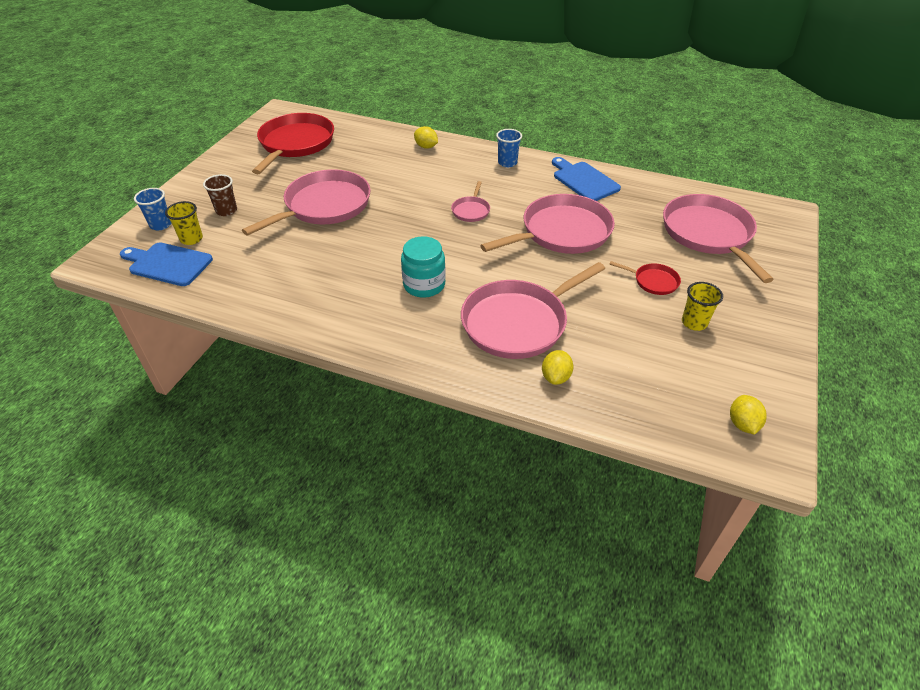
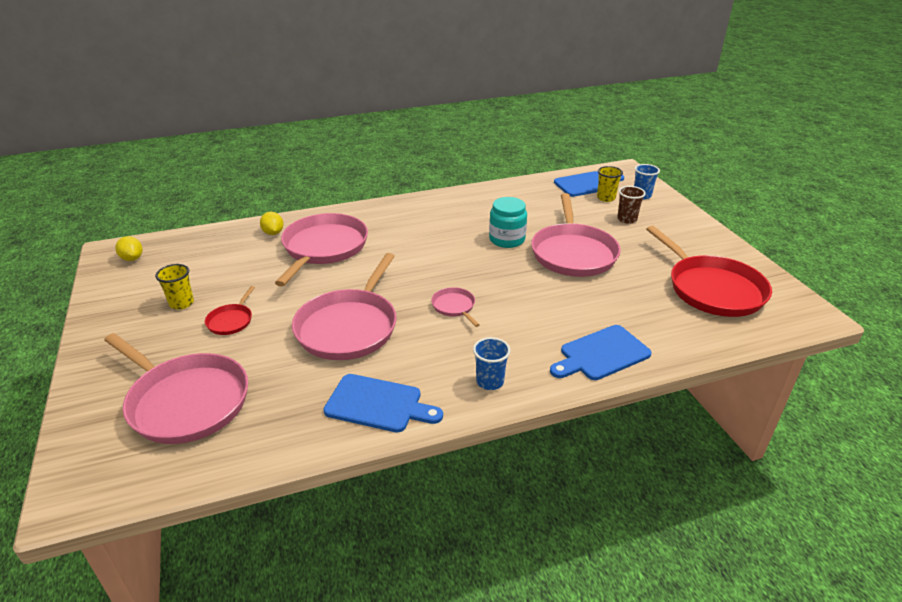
camera: 140 degrees right, 10 degrees down
(424, 285) = (415, 240): turquoise jar -> turquoise jar (507, 239)
(426, 147) = (601, 354): yellow lemon -> blue cutting board
(653, 281) = (231, 321): red pan -> red pan turned 60 degrees counterclockwise

